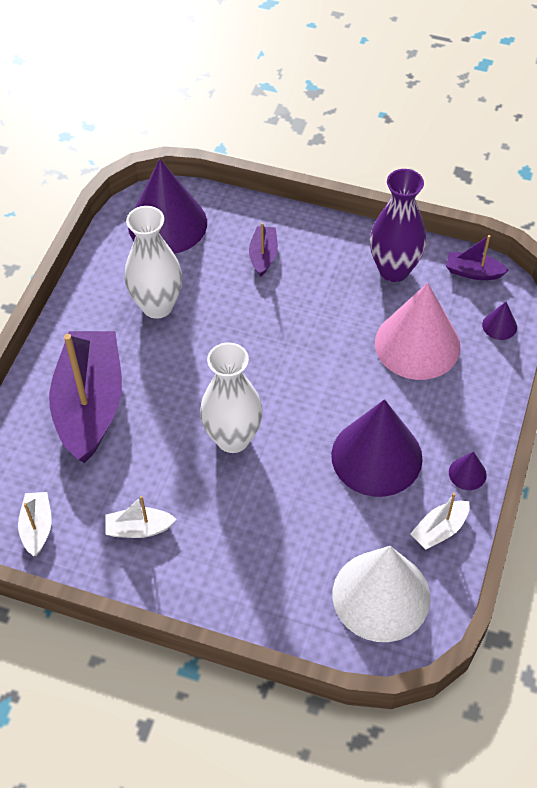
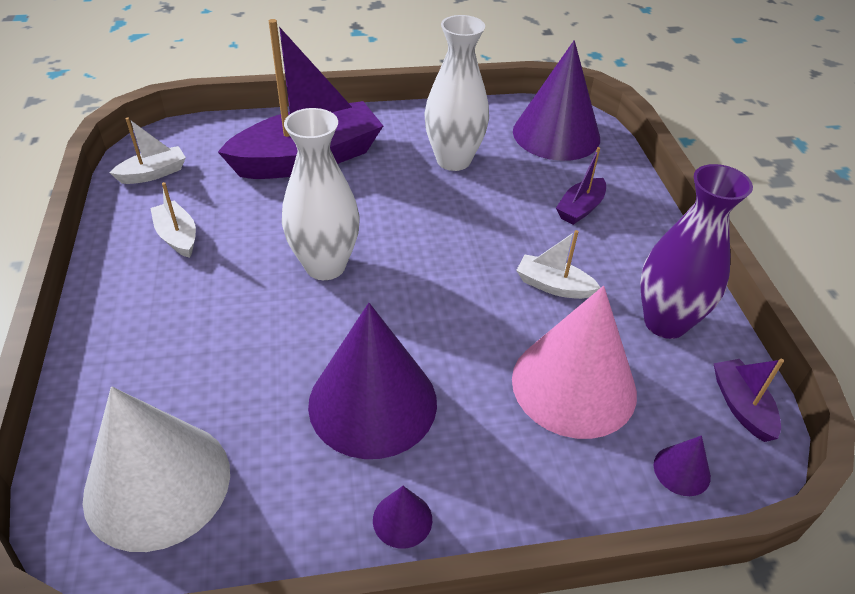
camera: 60 degrees right, 10 degrees down
(263, 256) = (580, 208): purple boat -> purple boat turned 150 degrees clockwise
(439, 530) = (290, 517): white boat -> white boat (553, 286)

